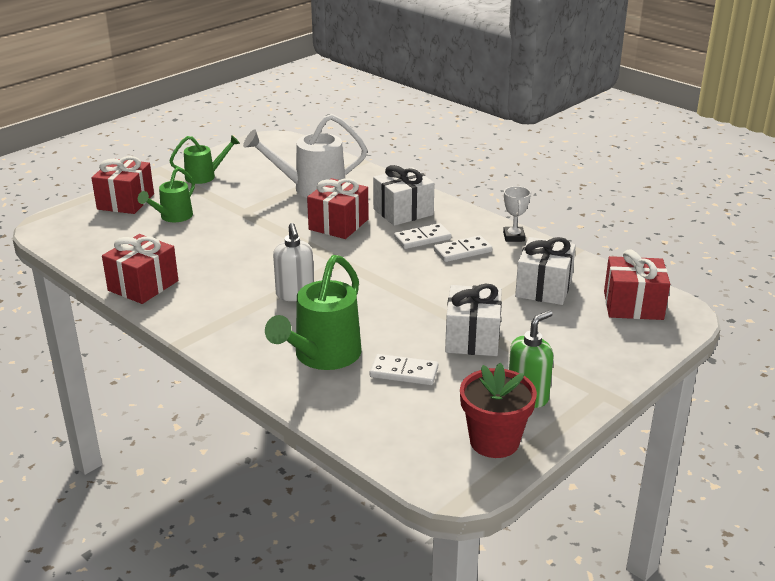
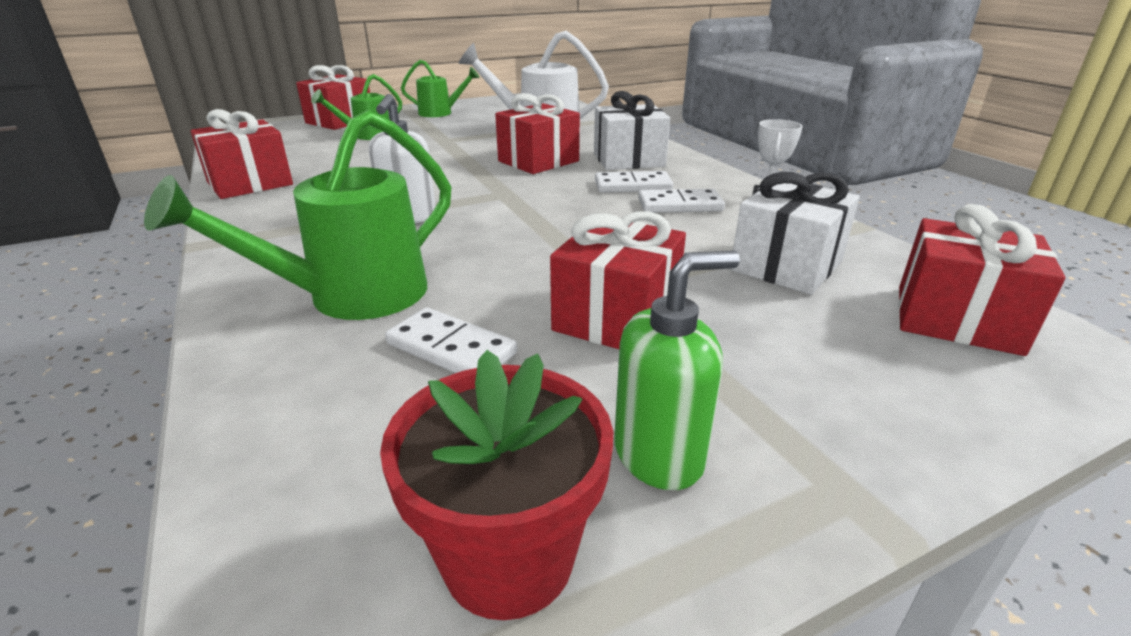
camera: 20 degrees right, 0 degrees up
(472, 338) = (616, 317): white gift -> red gift

